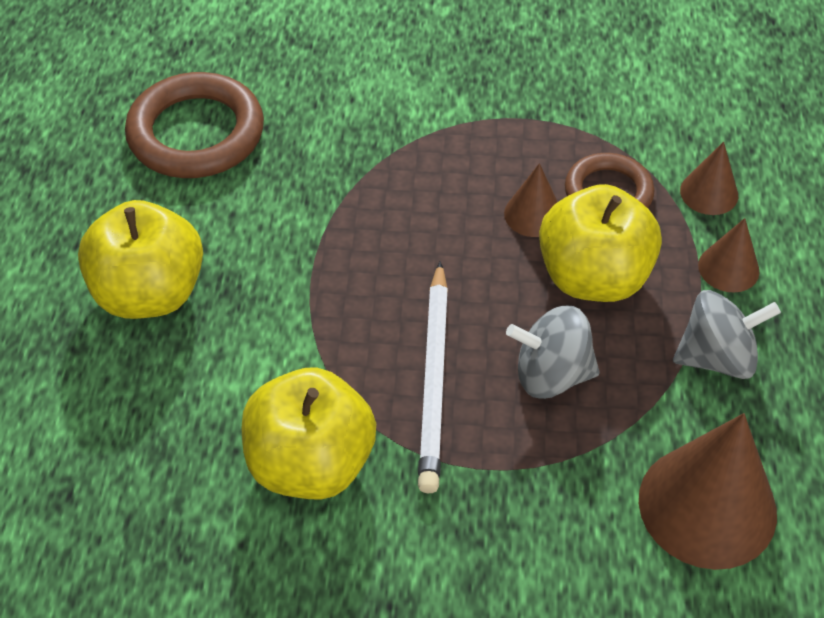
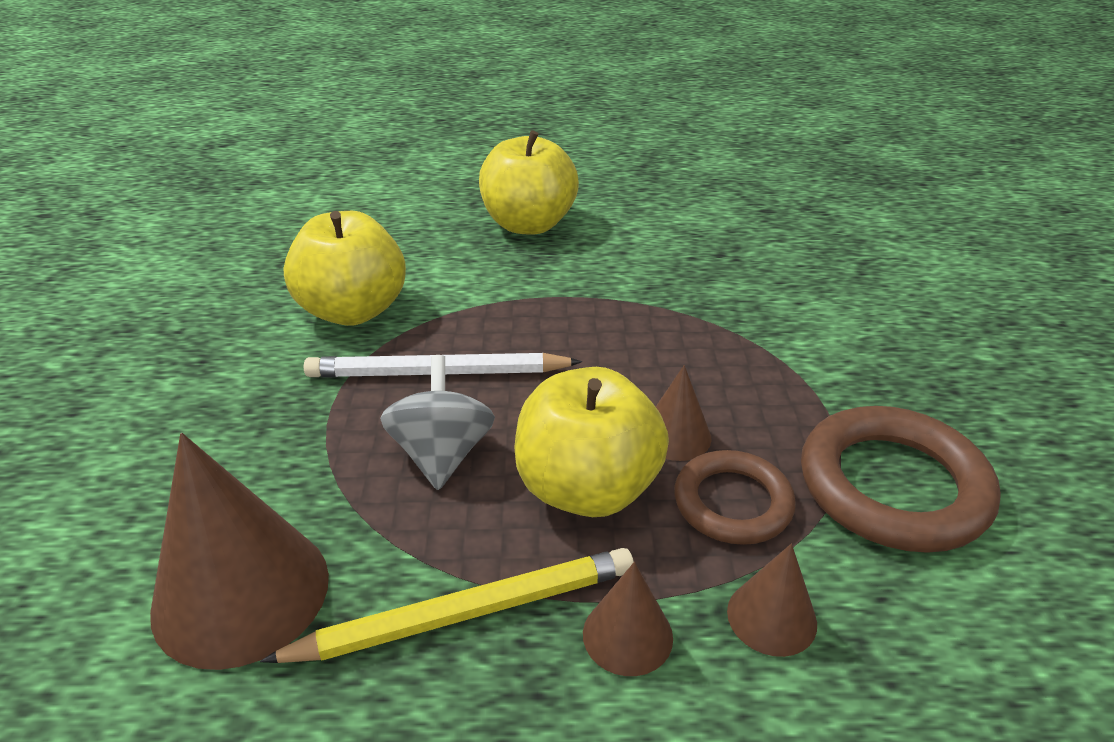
camera: 85 degrees right, 15 degrees down
(196, 133) = (712, 226): brown ring -> brown ring (893, 486)
(716, 357) = (466, 613): grey spinning top -> yellow pencil

